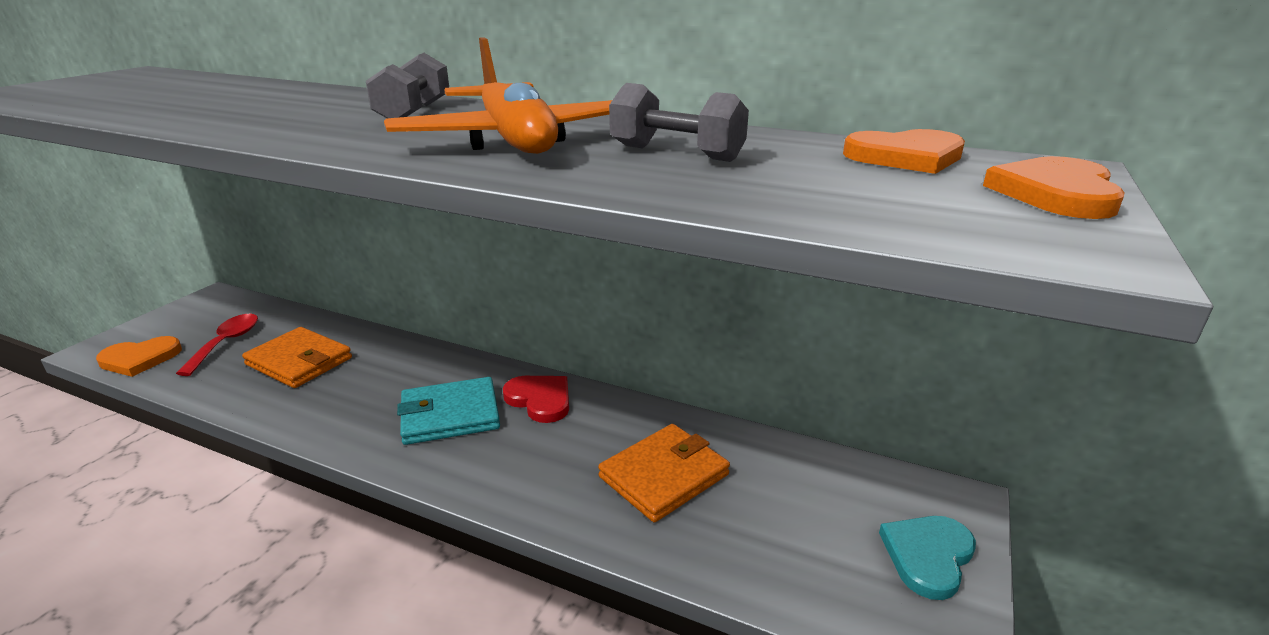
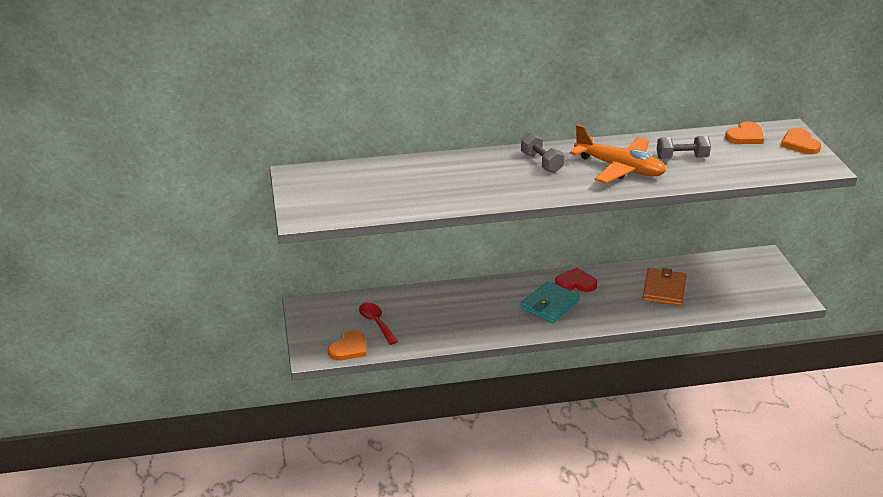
camera: 35 degrees left, 5 degrees up
(299, 361) = (435, 314): orange wallet -> none
(928, 556) = (771, 277): turquoise heart -> none

